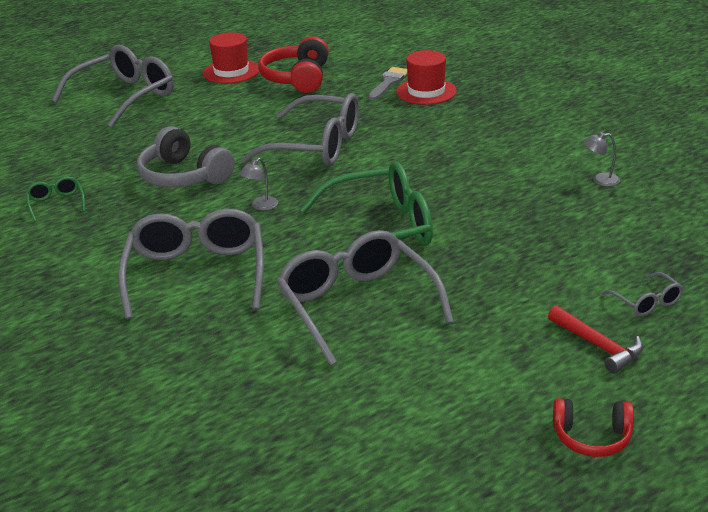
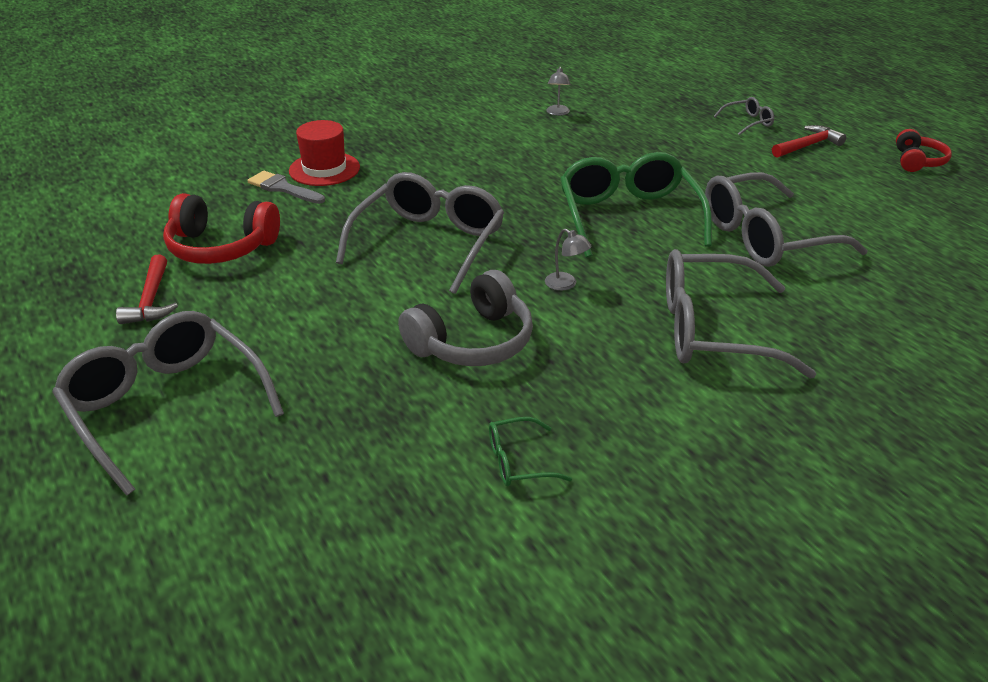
camera: 85 degrees left, 5 degrees up
(231, 71) = (151, 300): red hat -> red hammer

